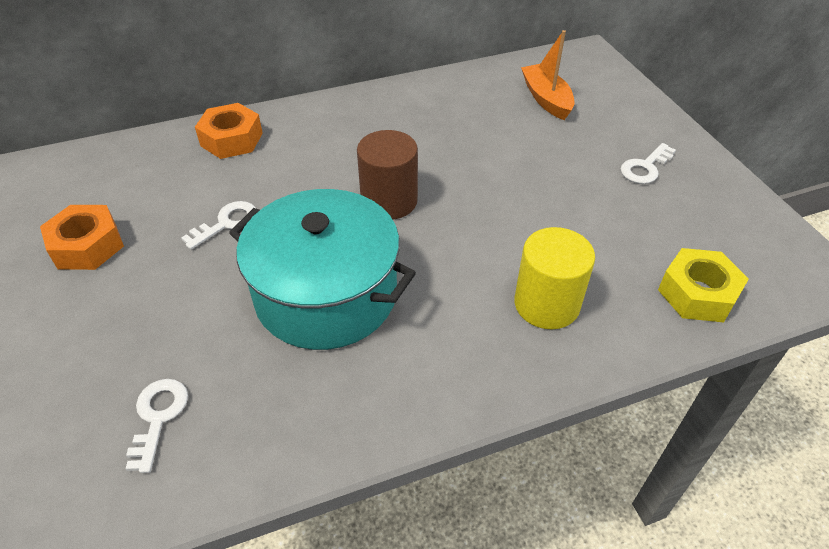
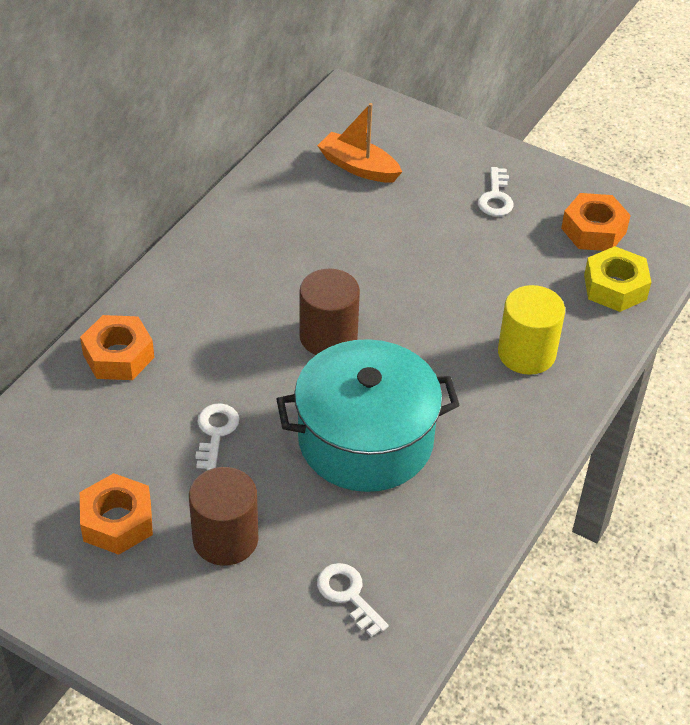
camera: 40 degrees left, 0 degrees up
(134, 305) = (225, 539): none -> brown cylinder
(720, 234) = (593, 230): none -> orange nut

